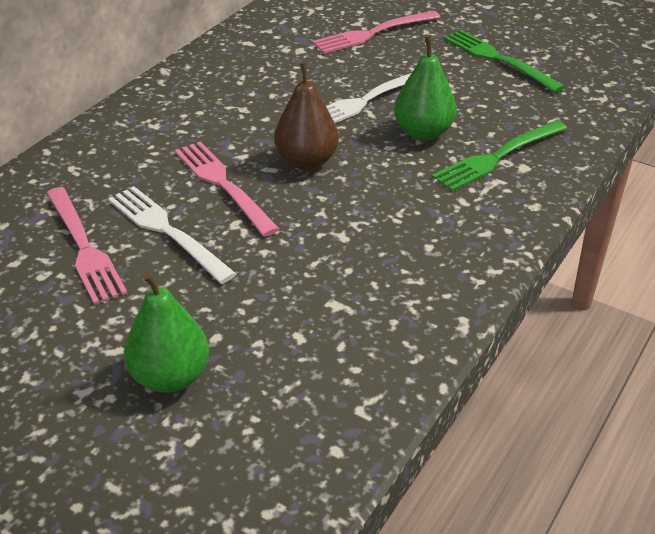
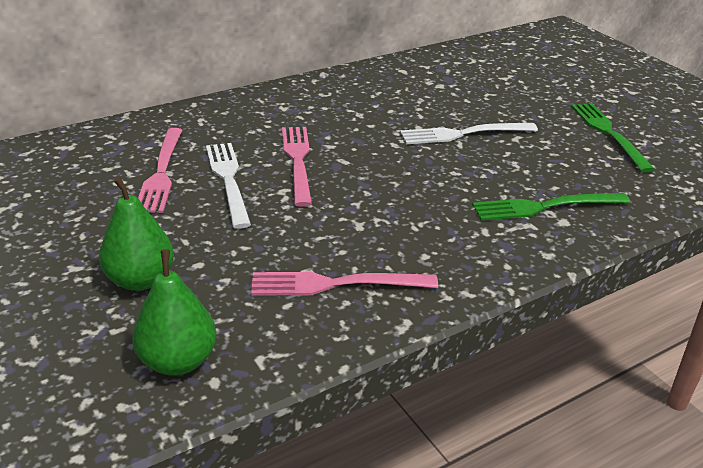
camera: 25 degrees right, 5 degrees down
(306, 161) = (377, 163): brown pear -> none
(372, 33) = (511, 88): pink fork -> pink fork (335, 284)
(423, 132) = (493, 170): green pear -> green pear (178, 361)

